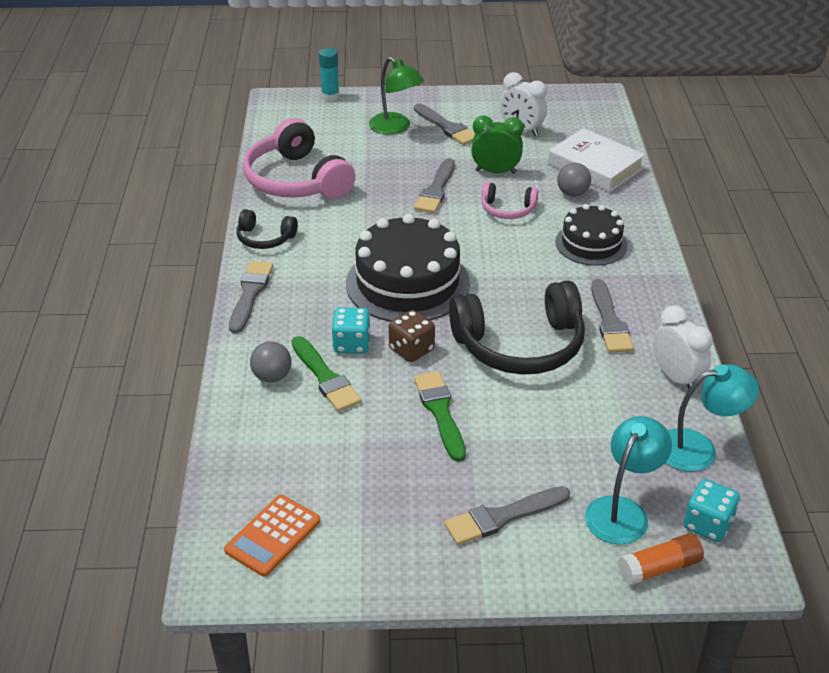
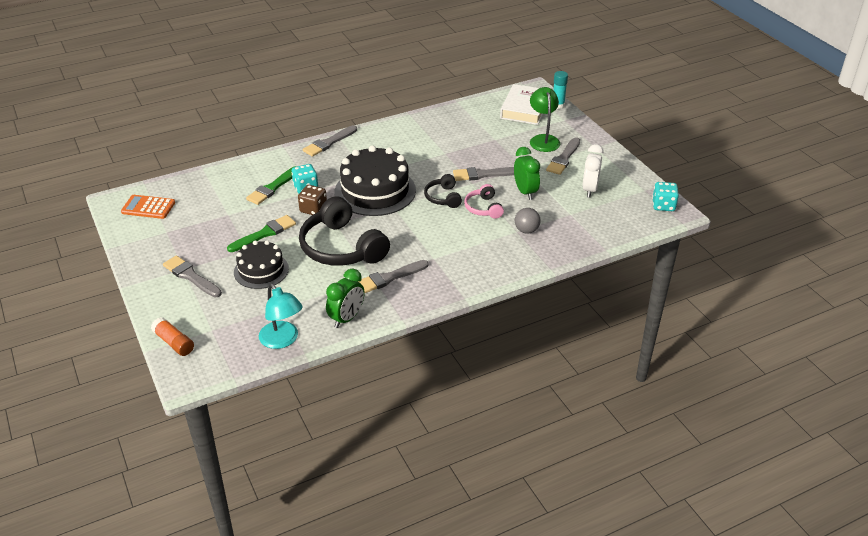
camera: 65 degrees right, 0 degrees up
(250, 294) = (329, 142): grey brush -> grey brush turned 150 degrees clockwise
(265, 238) = (383, 131): black headphones -> black headphones (443, 197)
(272, 377) = (263, 171): grey ball -> none
(297, 180) = (450, 123): pink headphones -> none
(395, 128) = (543, 139): green lamp -> green lamp turned 150 degrees clockwise
(591, 244) = (471, 252): black cake -> black cake (261, 270)
(595, 167) = (571, 233): white book -> white book (525, 109)
(622, 511) = (214, 319): turquoise lamp -> none
(676, 378) = (347, 318): white clock -> green clock
(707, 524) = (217, 356): turquoise dice -> turquoise dice (663, 205)

